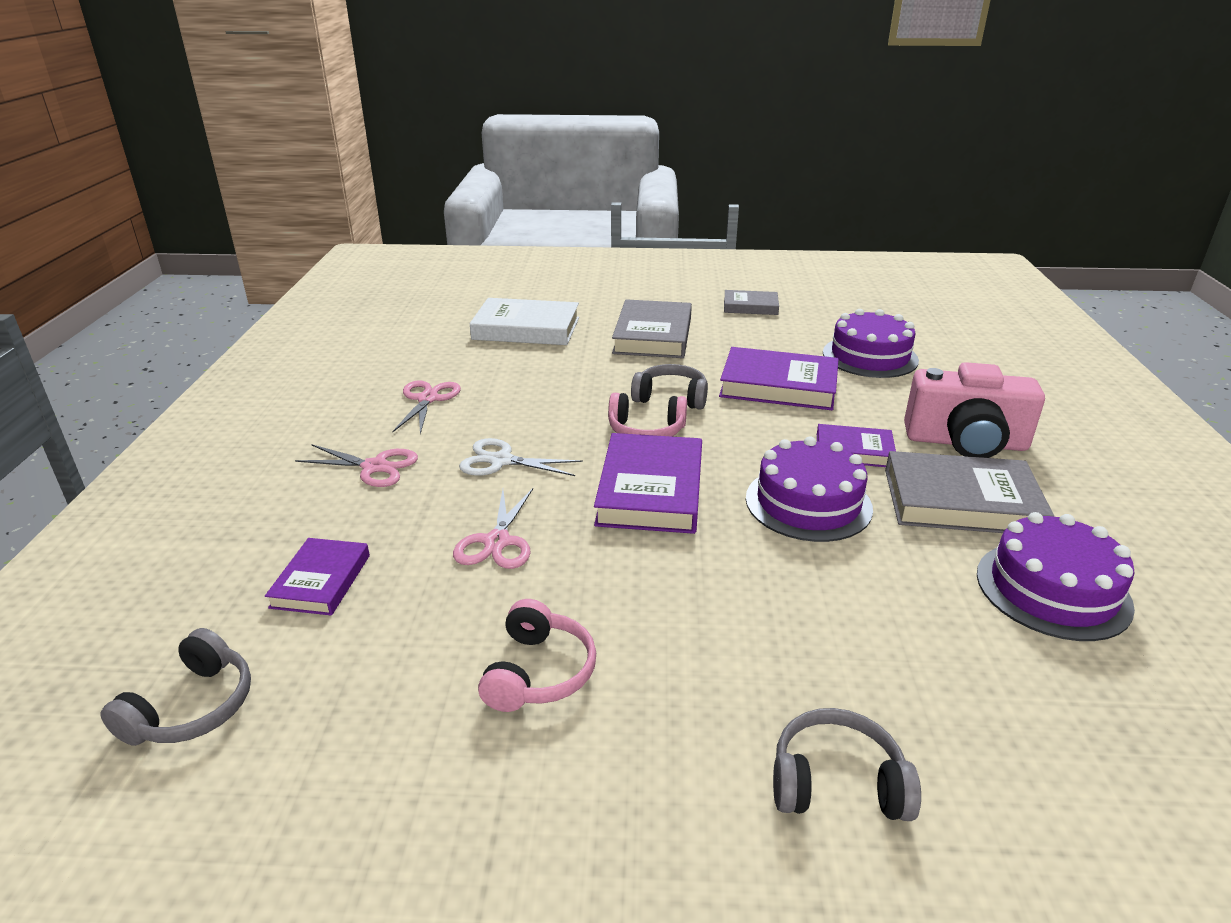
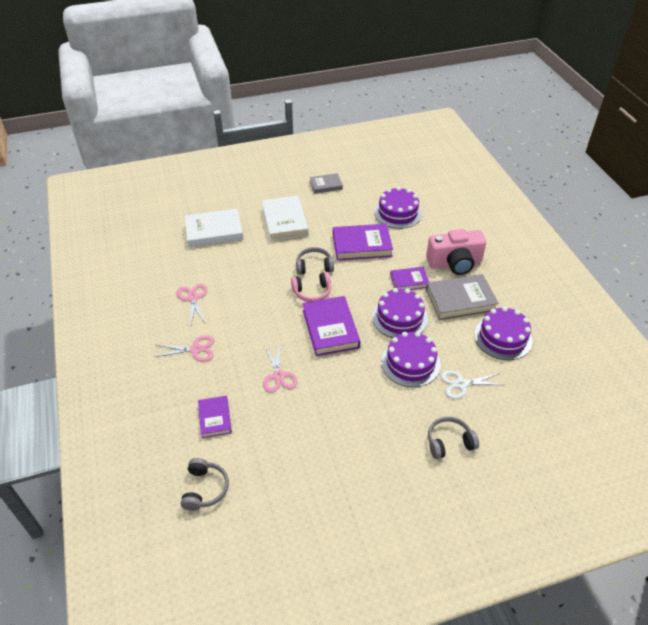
camera: 20 degrees left, 15 degrees up
(501, 461) = (254, 329): white scissors -> white scissors (461, 384)
(538, 672) = (329, 432): pink headphones -> none
(653, 335) = (284, 221): grey book -> white book
(799, 586) = (410, 363): none -> purple cake

